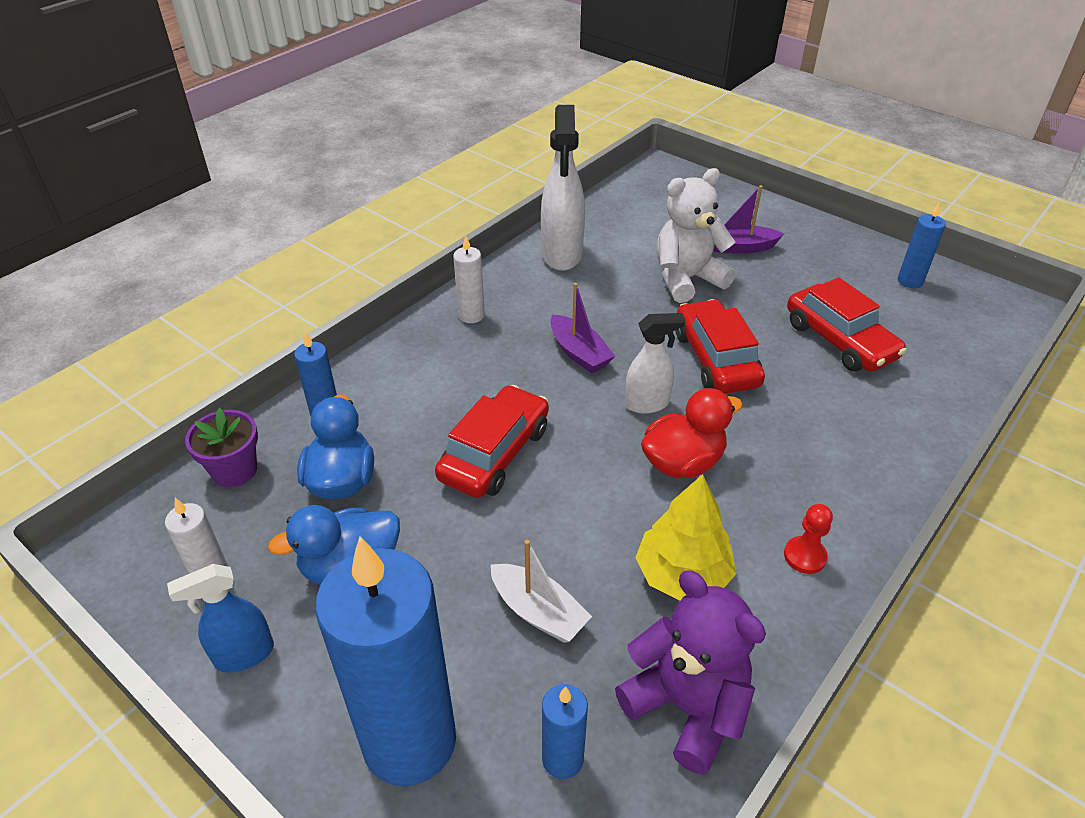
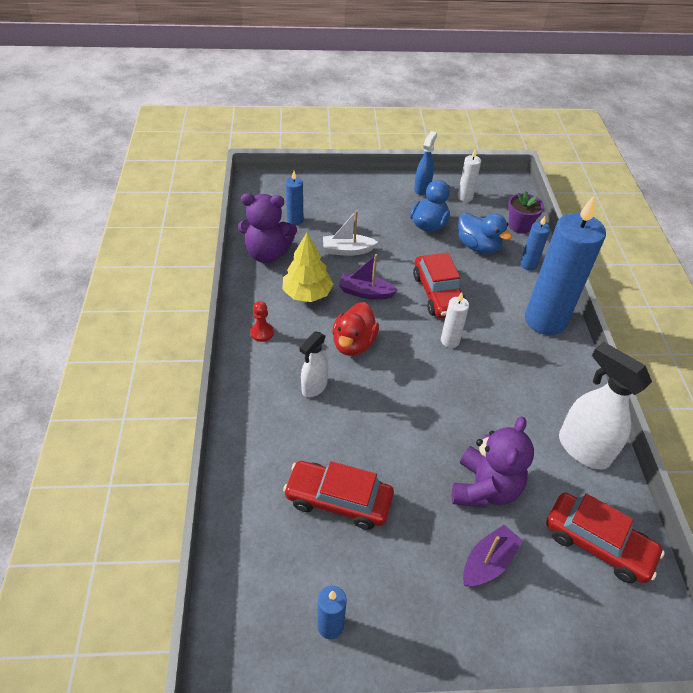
camera: 135 degrees right, 5 degrees up
(409, 741) = (345, 199): blue candle -> blue candle (545, 320)
(471, 315) = (556, 359): white candle -> white candle (450, 341)
(579, 353) = (472, 374): purple boat -> purple boat (365, 292)
(647, 404) = (403, 365): white spray bottle -> white spray bottle (314, 387)
(687, 279) = (484, 488): white teddy bear -> purple teddy bear
(716, 359) = (398, 424): red car -> red car (597, 543)

